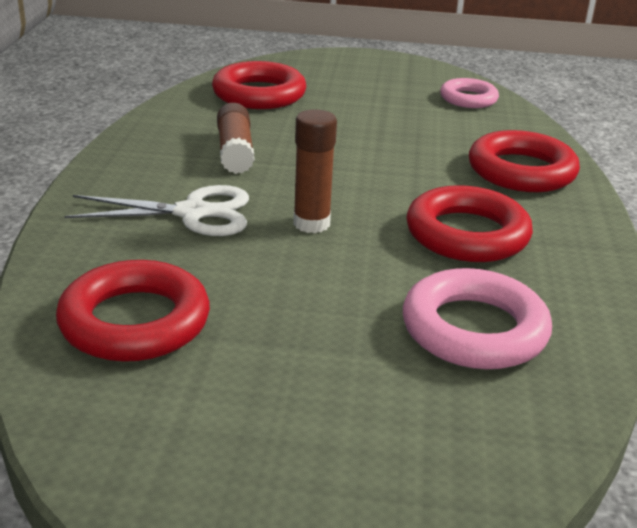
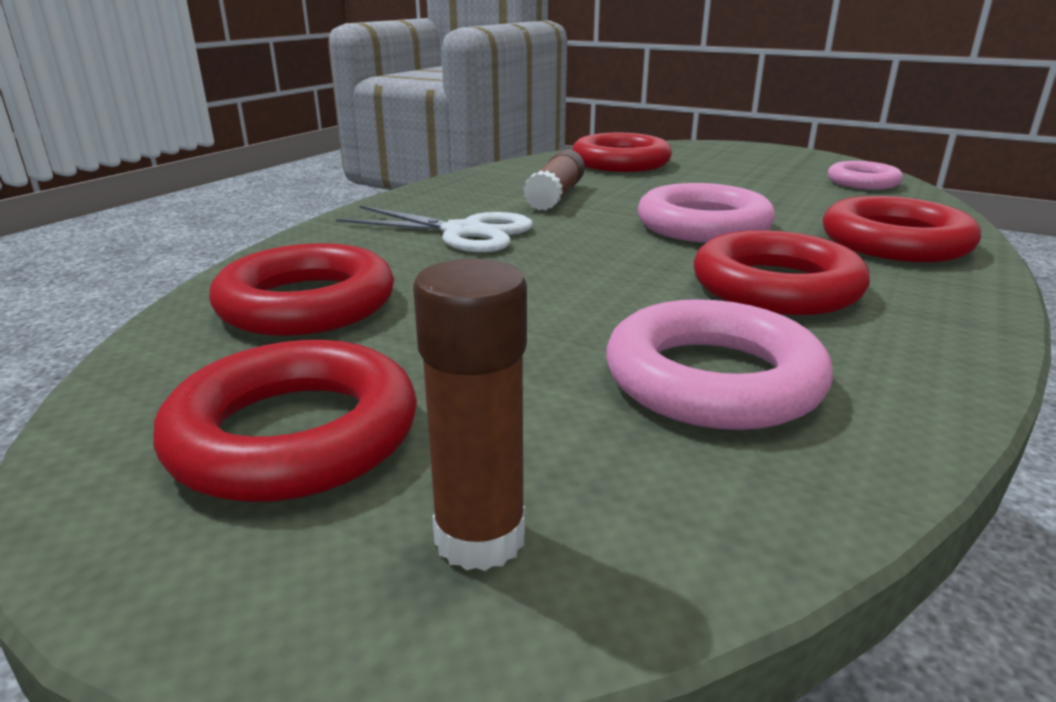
camera: 25 degrees right, 5 degrees down
(245, 440) = (294, 435): none -> red ring
(311, 223) = (584, 255): brown glue stick -> brown glue stick (480, 538)
(379, 173) = (703, 226): none -> pink ring

